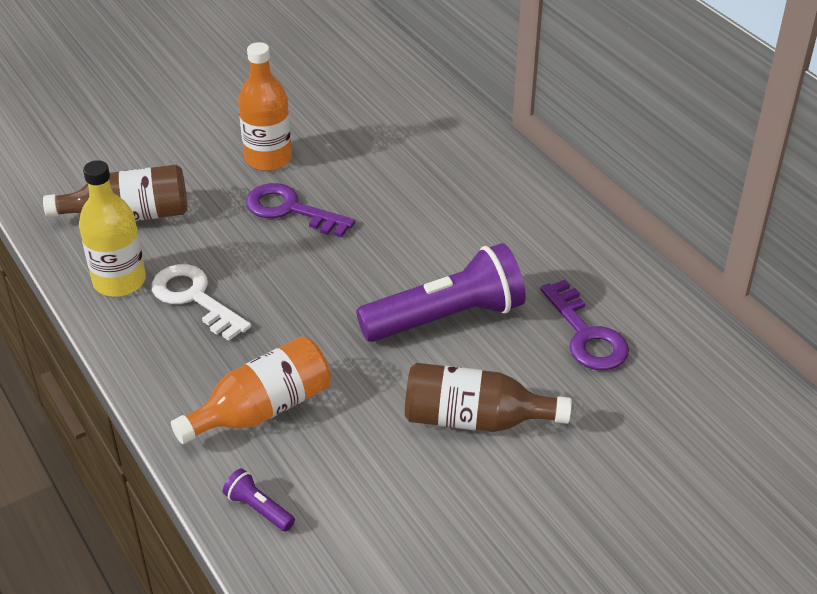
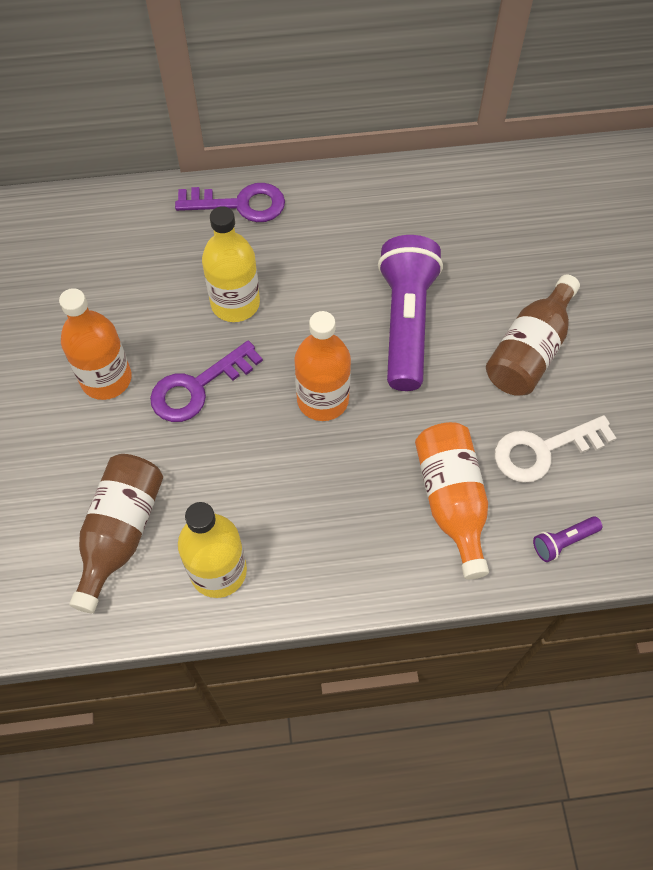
camera: 65 degrees left, 20 degrees up
(195, 298) = (279, 510): white key -> white key (543, 450)
(324, 288) = (322, 399): none -> orange bottle
(392, 202) = (235, 303): none -> yellow bottle
(586, 335) = (471, 239): purple key -> purple key (240, 204)

